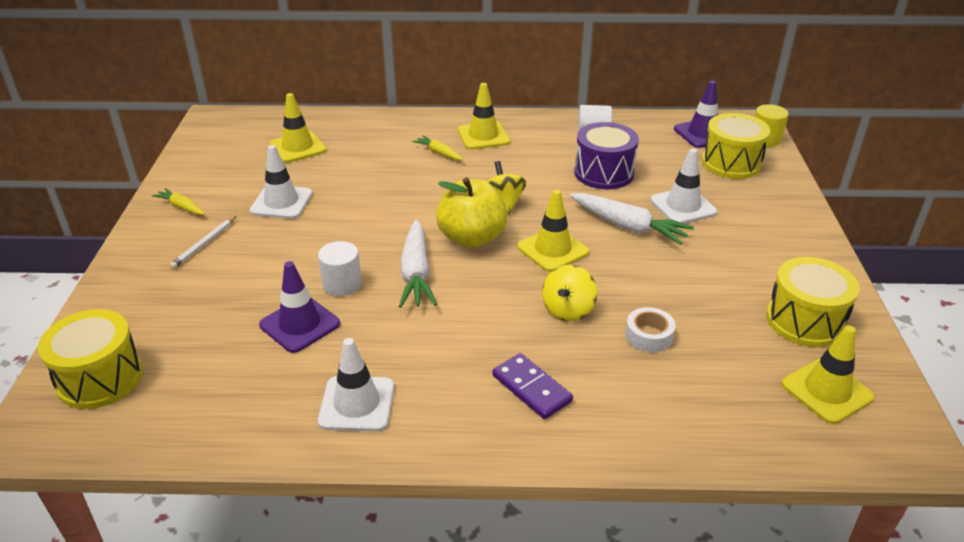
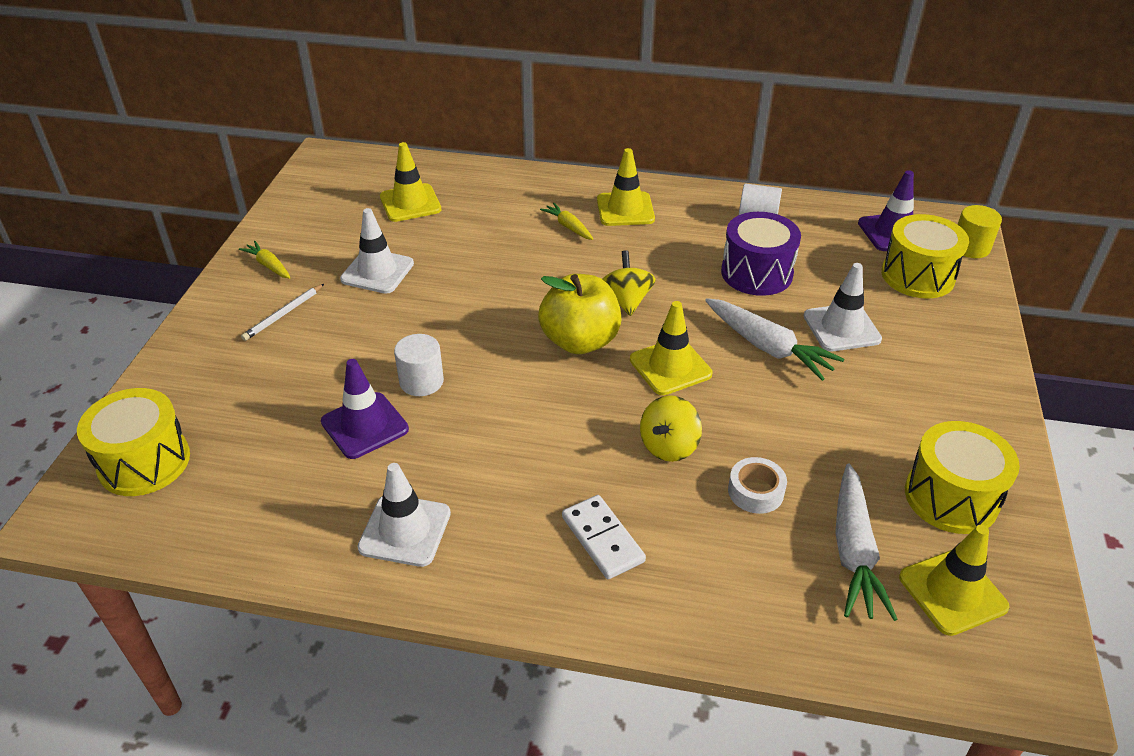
camera: 10 degrees right, 5 degrees up
(416, 273) = (506, 378): white carrot -> white carrot (853, 552)
(531, 388) = (602, 539): purple domino -> white domino

